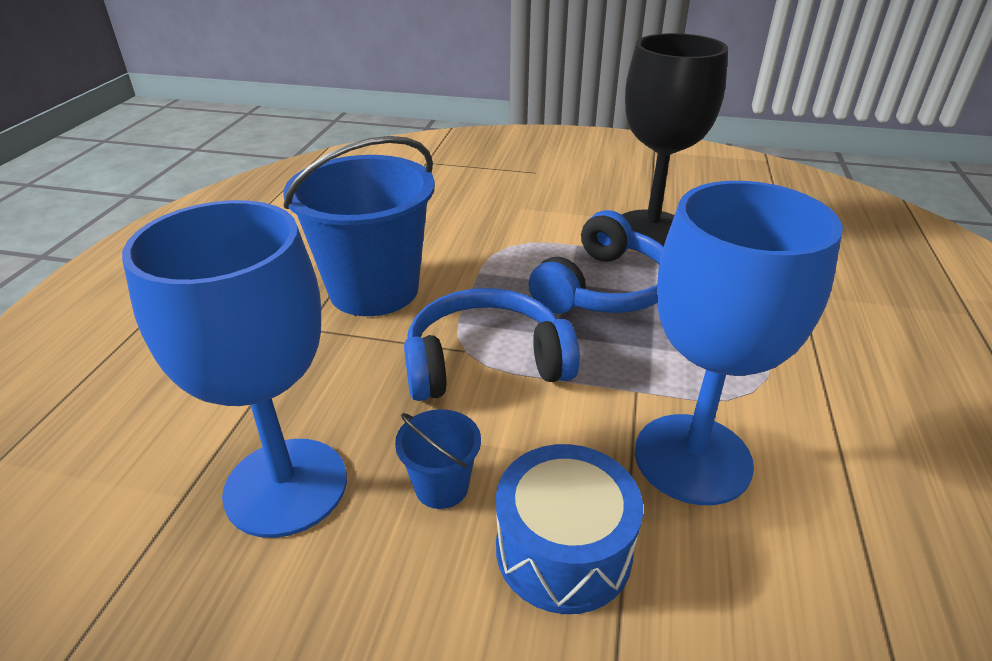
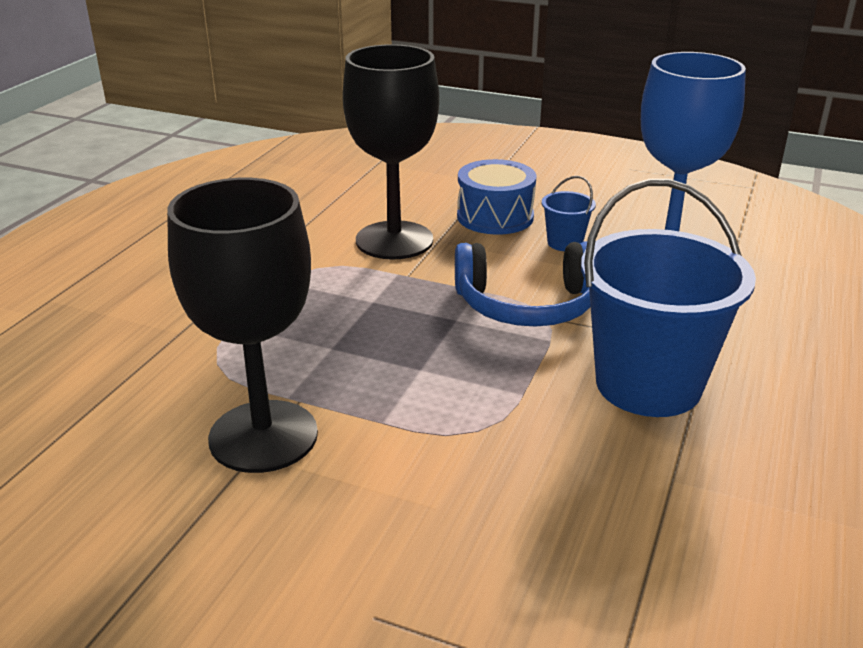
camera: 170 degrees left, 5 degrees down
(604, 288) = (382, 359): blue headphones -> none
(692, 458) = (394, 240): blue goblet -> black goblet

